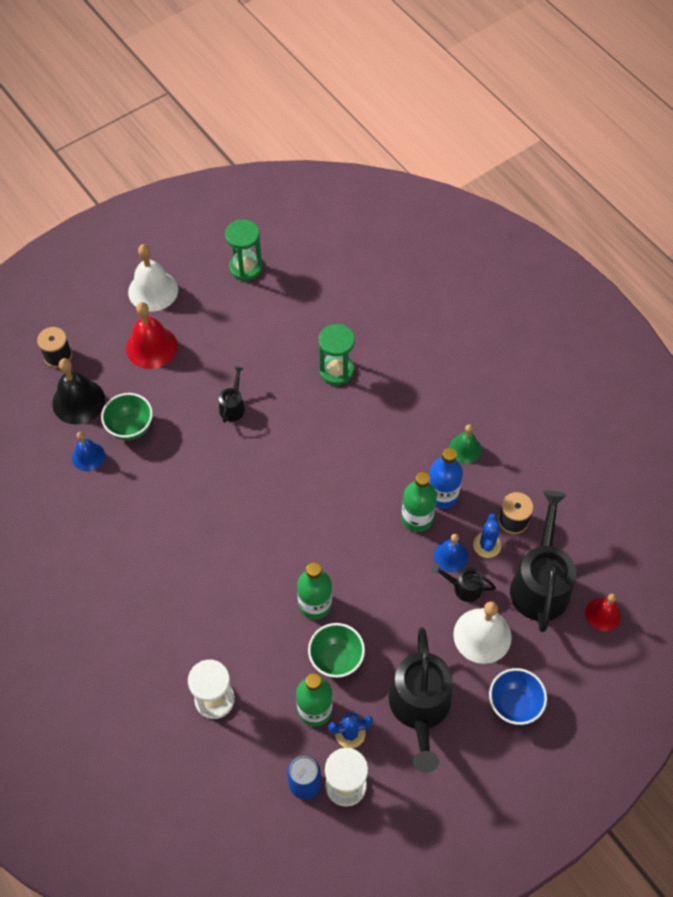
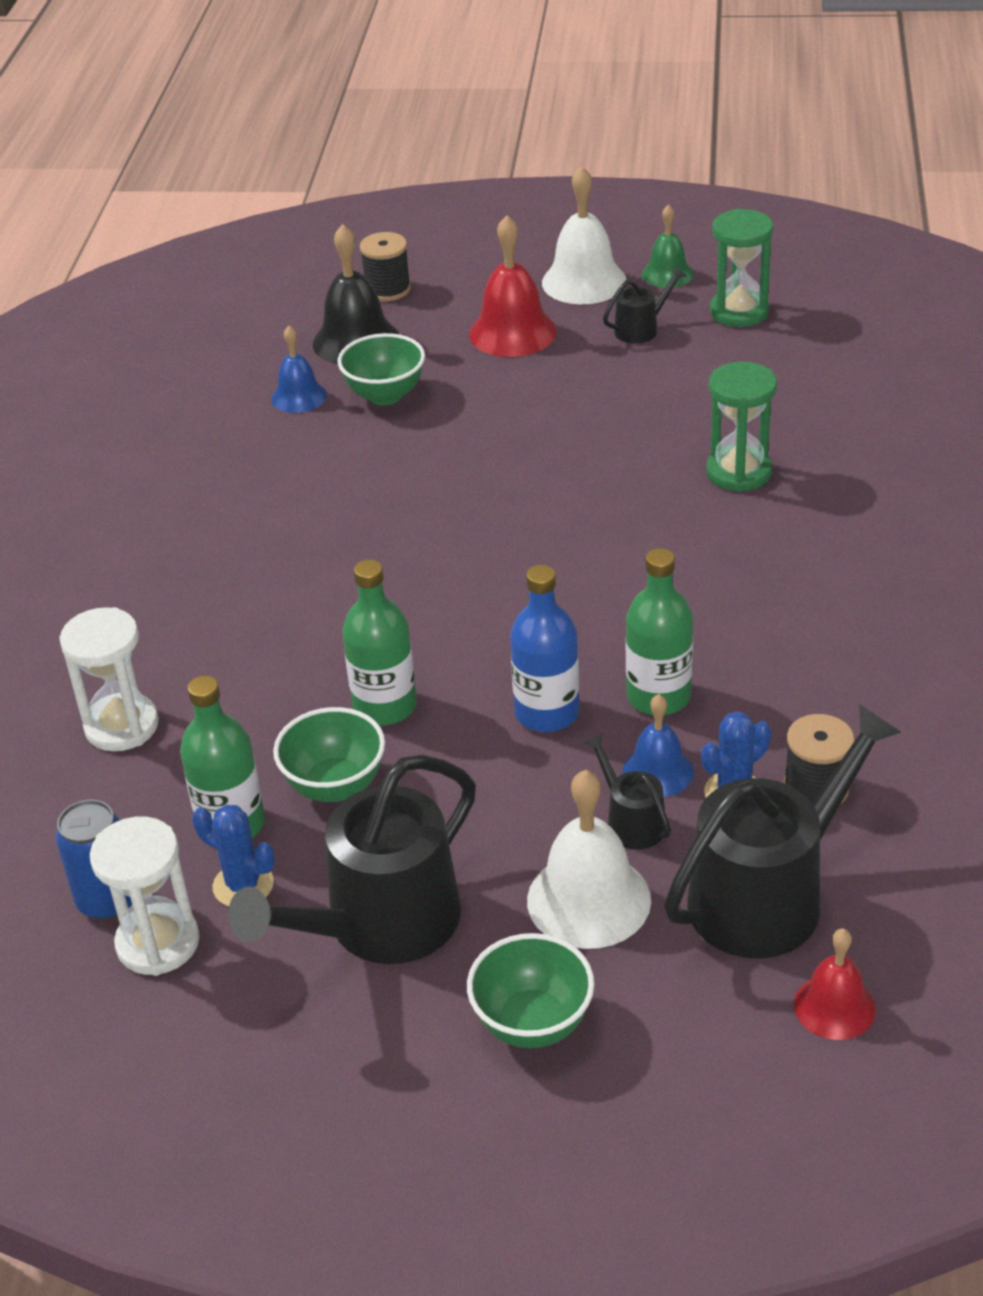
camera: 45 degrees right, 20 degrees down
(233, 406) = (543, 439): black watering can -> black watering can (641, 329)
(442, 495) = (732, 692): blue bottle -> blue bottle (547, 713)
(464, 449) = (836, 658): green bell -> green bell (667, 274)
(514, 704) = (532, 1023): blue bowl -> green bowl

